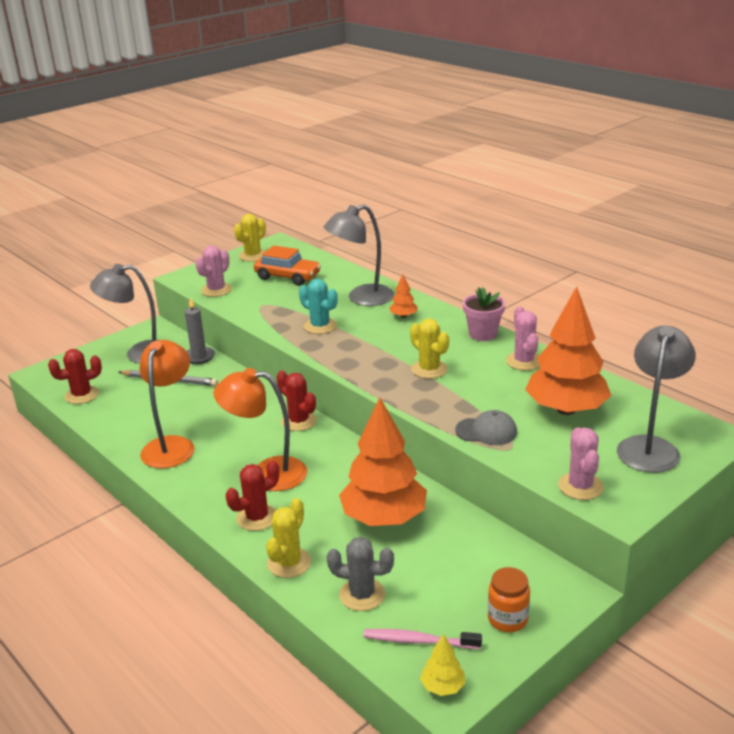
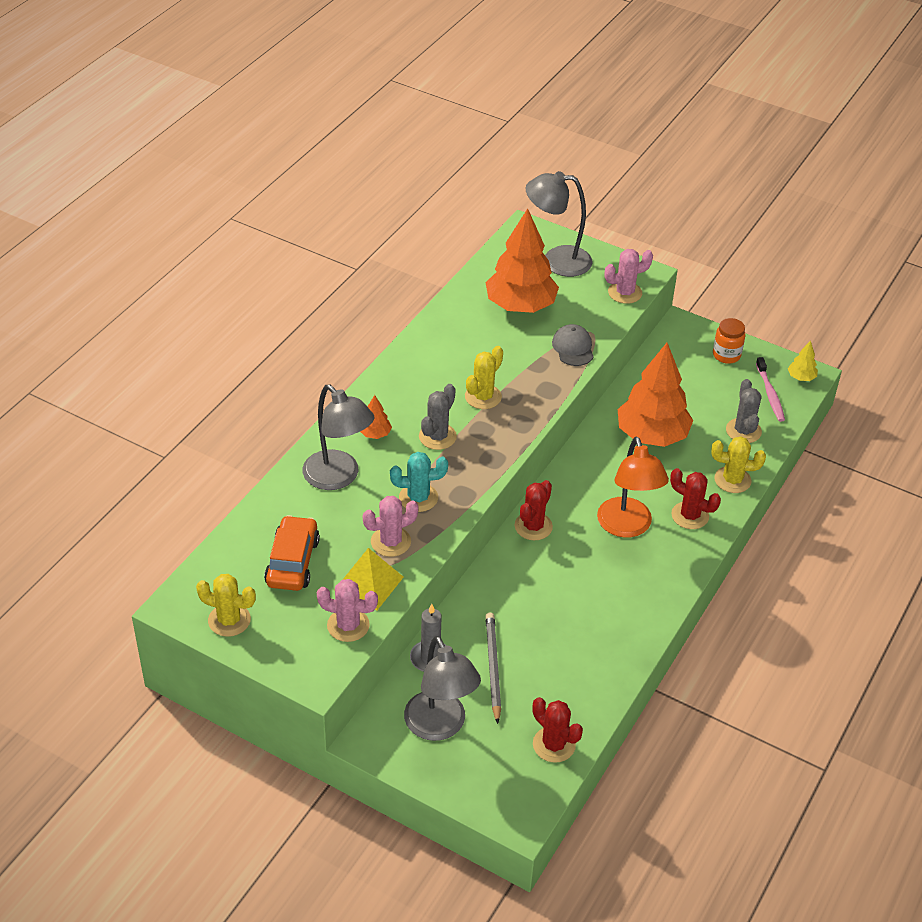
camera: 110 degrees left, 15 degrees up
(171, 445) = (614, 616): orange lamp -> none
(248, 300) = (369, 583): none -> yellow pyramid
(320, 326) = (418, 498): turquoise cactus -> turquoise cactus turned 60 degrees clockwise
(387, 342) = (437, 436): none -> grey cactus
(483, 334) = (399, 369): pink flower pot -> none
(524, 361) = (446, 336): pink cactus -> pink cactus (390, 542)

